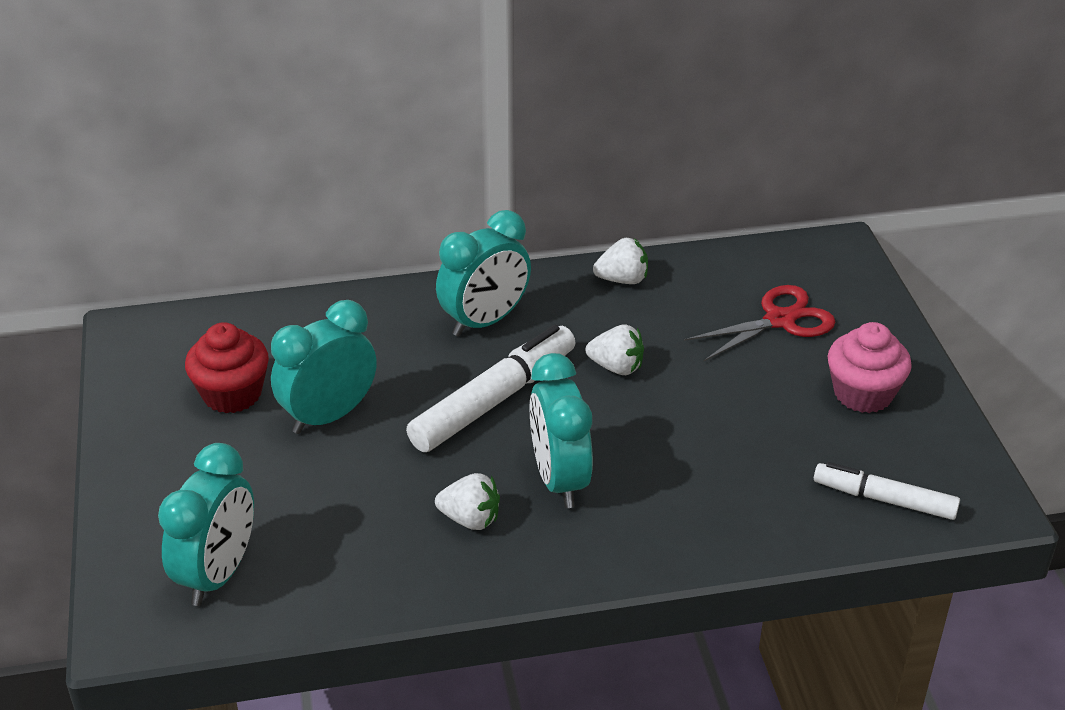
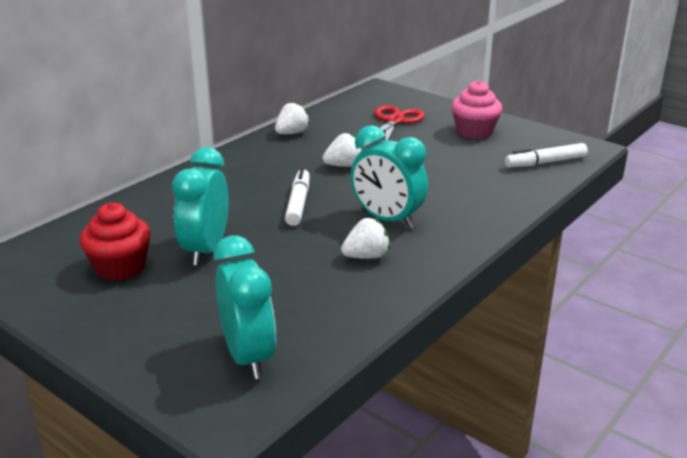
camera: 40 degrees left, 10 degrees down
(485, 321) = (240, 175): turquoise clock -> none
(494, 400) = (298, 203): white marker -> white marker, size x0.63

